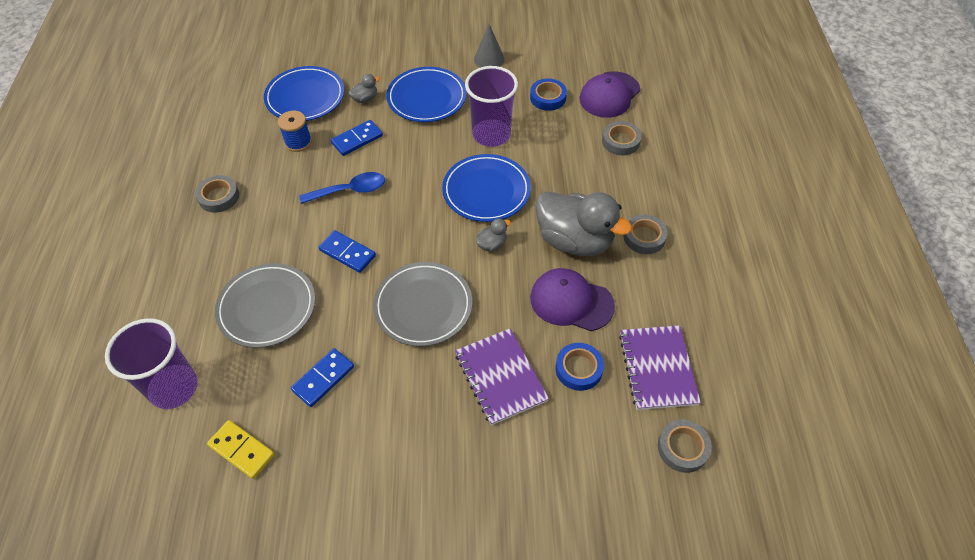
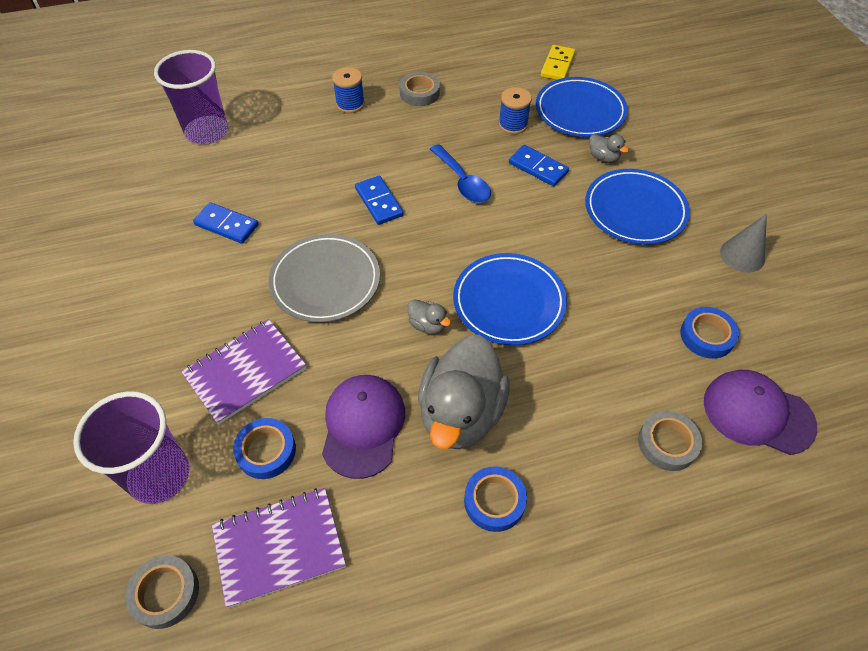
camera: 75 degrees right, 0 degrees up
(203, 253) = (350, 104): none -> blue spool
(242, 450) = (149, 192): yellow domino -> yellow domino (557, 65)
(267, 307) = (299, 163): grey plate -> none
(347, 253) = (379, 202): blue domino -> blue domino turned 45 degrees counterclockwise
(491, 134) = (605, 287): purple cup -> purple cup (159, 475)
(644, 237) = (494, 501): grey tape -> blue tape

